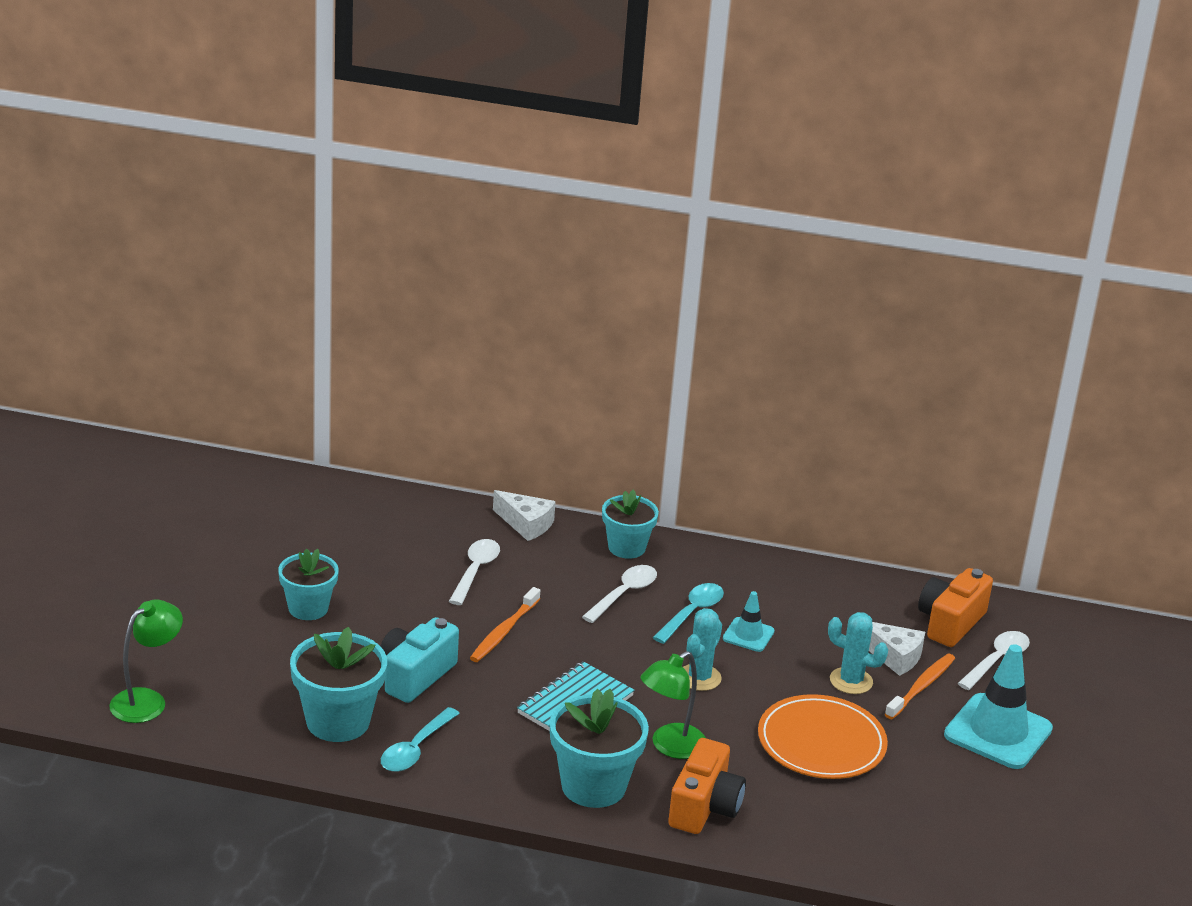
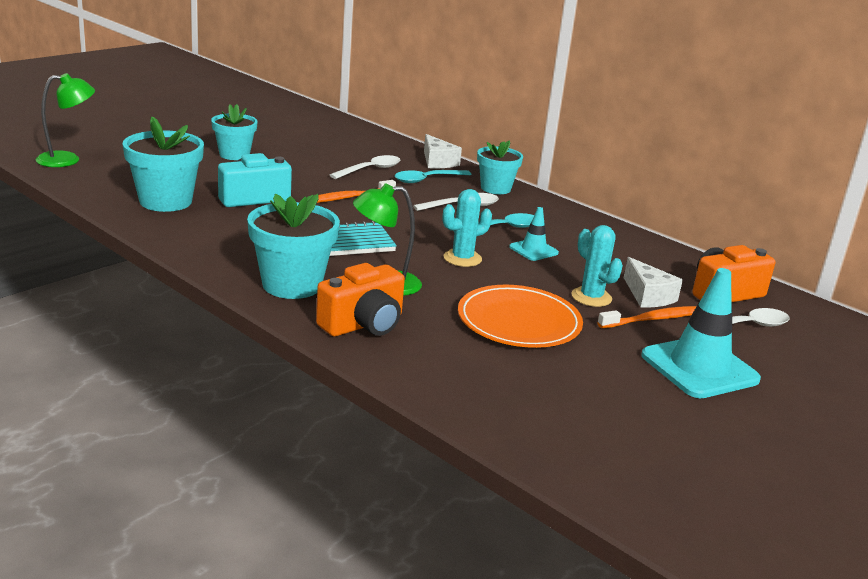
camera: 30 degrees right, 5 degrees down
(415, 749) = (194, 228): turquoise spoon -> turquoise spoon (427, 180)

